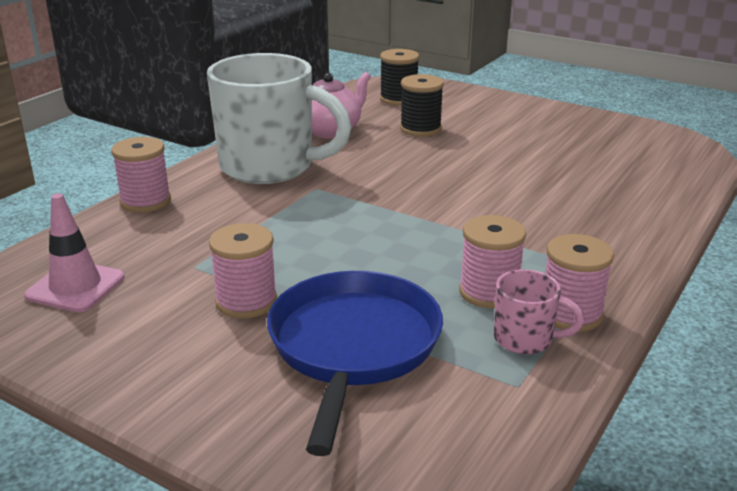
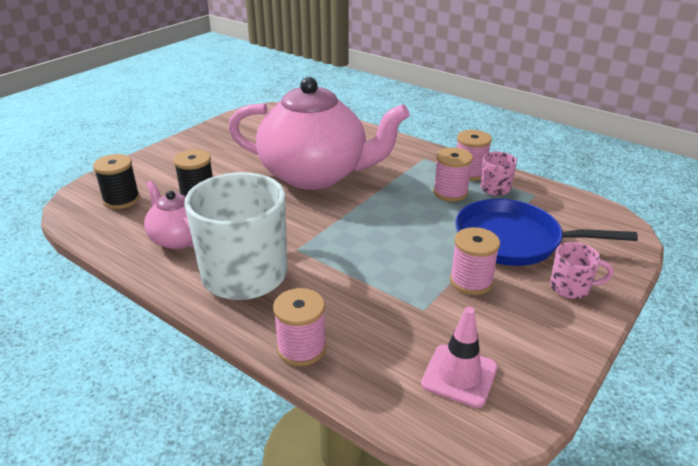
camera: 85 degrees left, 5 degrees up
(223, 392) = (571, 288): none -> pink mug
(498, 187) = (315, 175): none -> pink teapot

